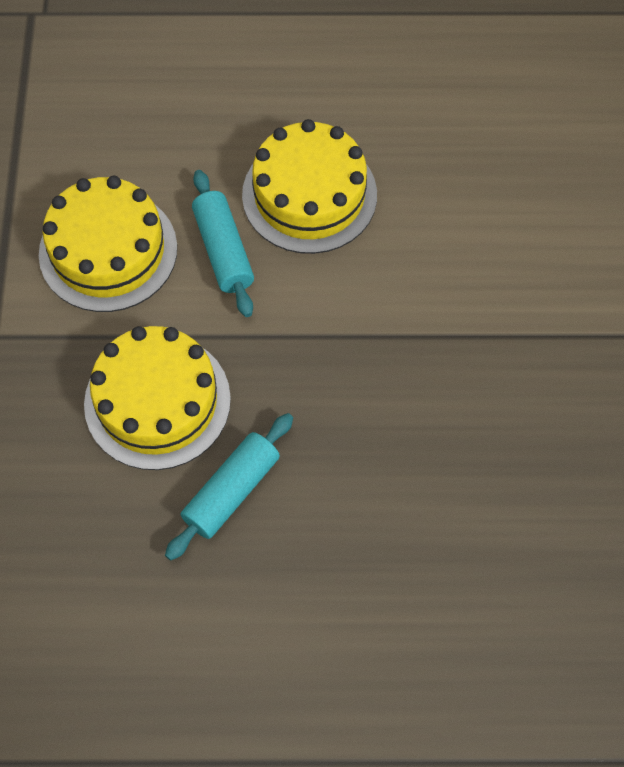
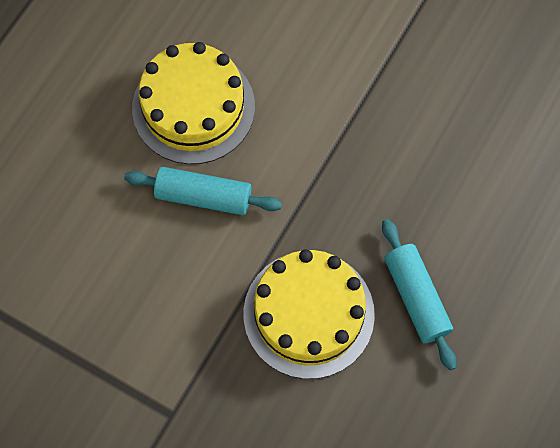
camera: 60 degrees left, 5 degrees up
(108, 251) = (147, 285): yellow cake -> none

